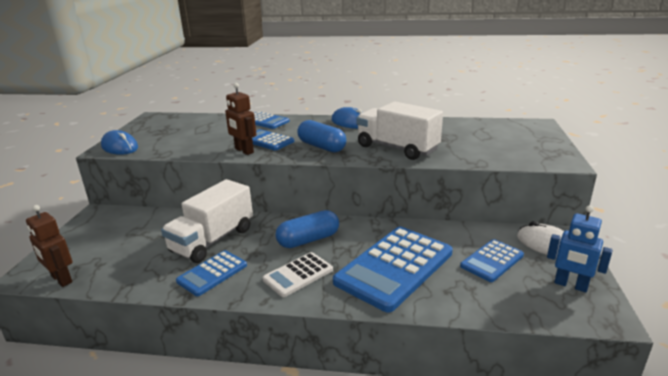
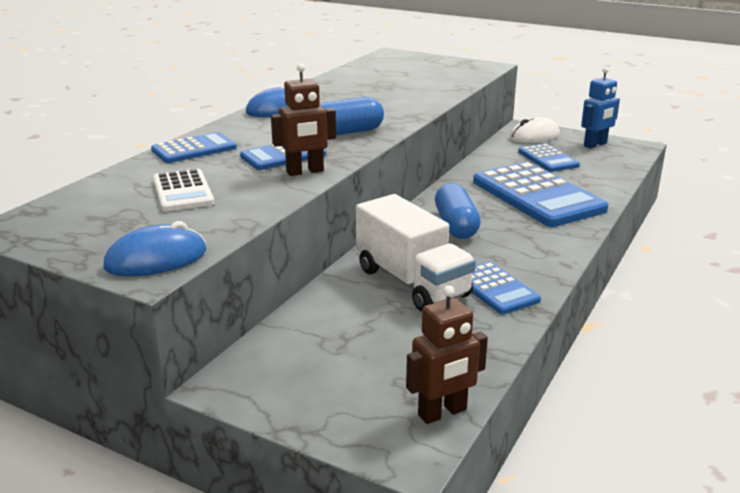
camera: 70 degrees left, 0 degrees up
(298, 275) = (525, 241): white calculator -> white calculator (182, 191)
(397, 148) = (392, 105): white truck -> none

